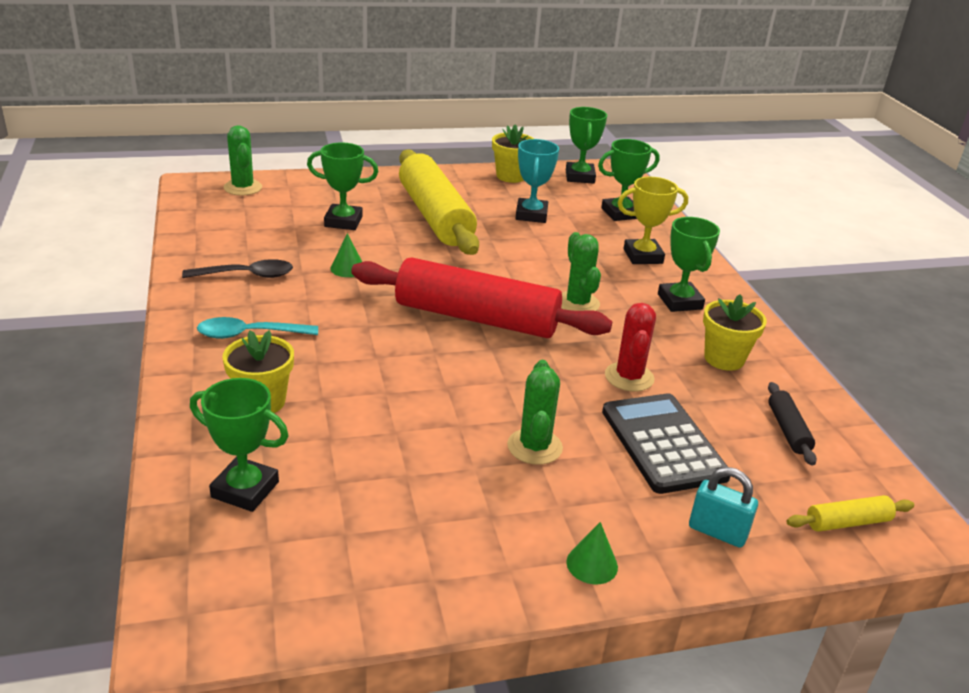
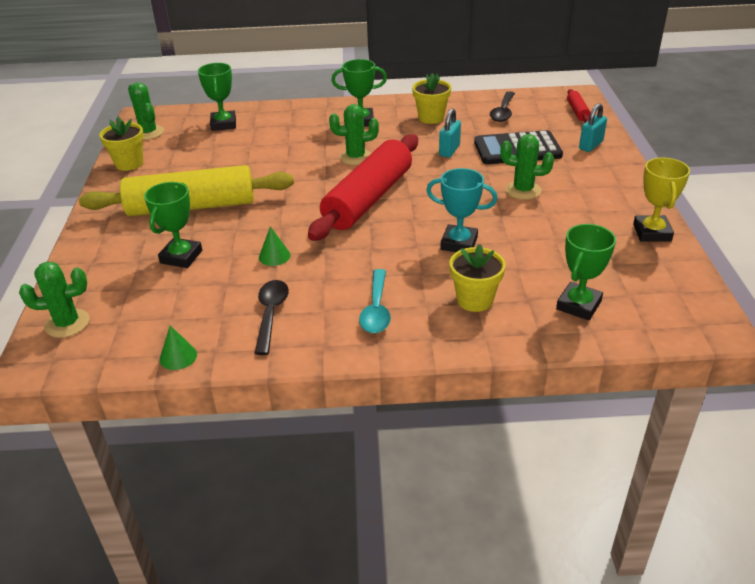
camera: 75 degrees left, 5 degrees up
(531, 215) = (209, 161): turquoise trophy -> turquoise trophy (459, 243)
(580, 177) = (148, 133): green trophy -> green cactus
(592, 564) = (623, 183): green cone -> green cone (178, 356)
(629, 377) = (449, 150): red cactus -> turquoise padlock
(643, 256) = (295, 125): yellow trophy -> yellow trophy (652, 232)
(787, 430) = (503, 112): black rolling pin -> black spoon
(847, 522) = (577, 111): yellow rolling pin -> red rolling pin

